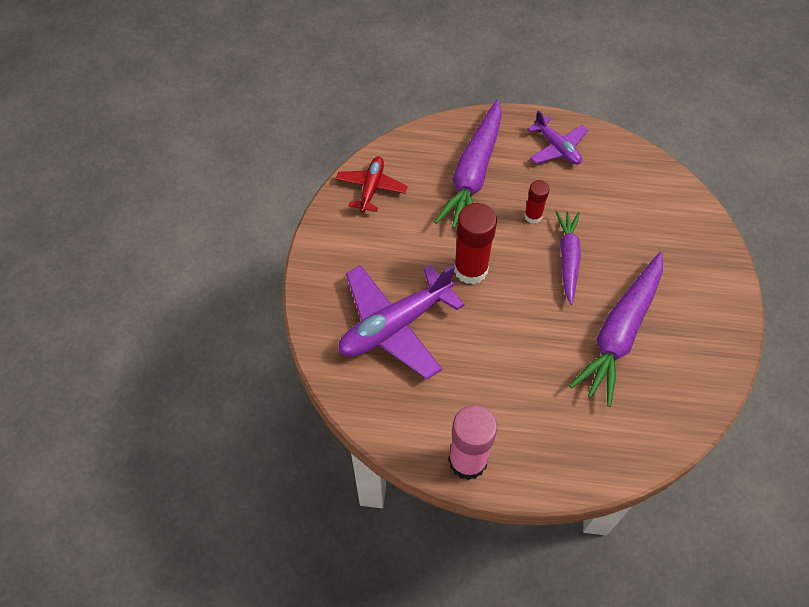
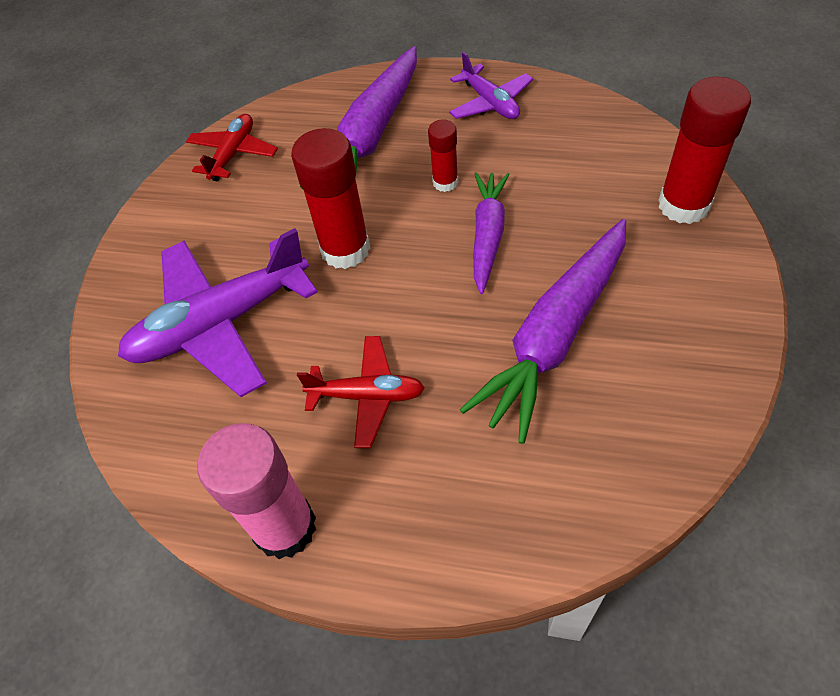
camera: 10 degrees right, 5 degrees down
(504, 376) = (367, 396): none -> red plane
(697, 237) = (683, 205): none -> red glue stick

